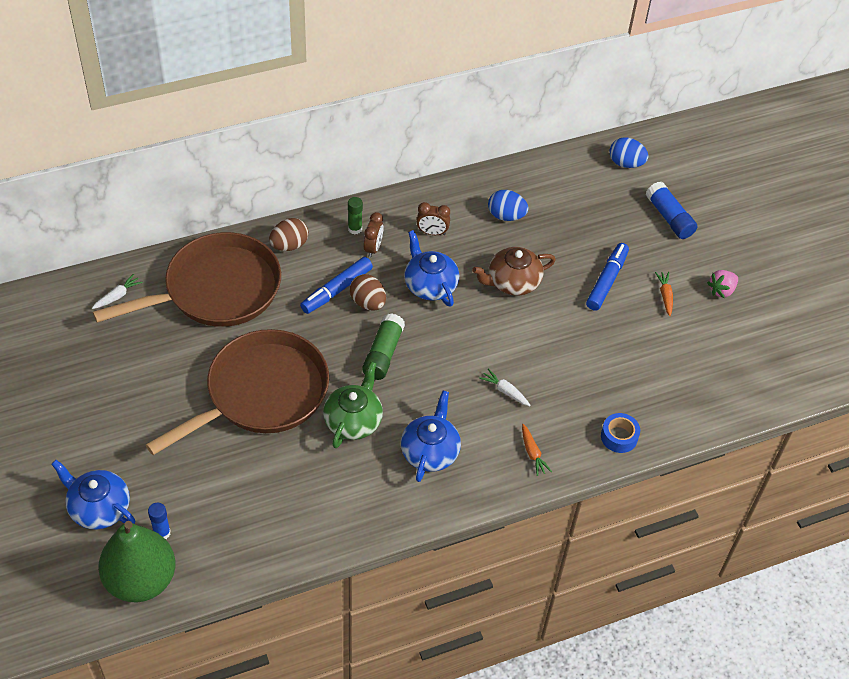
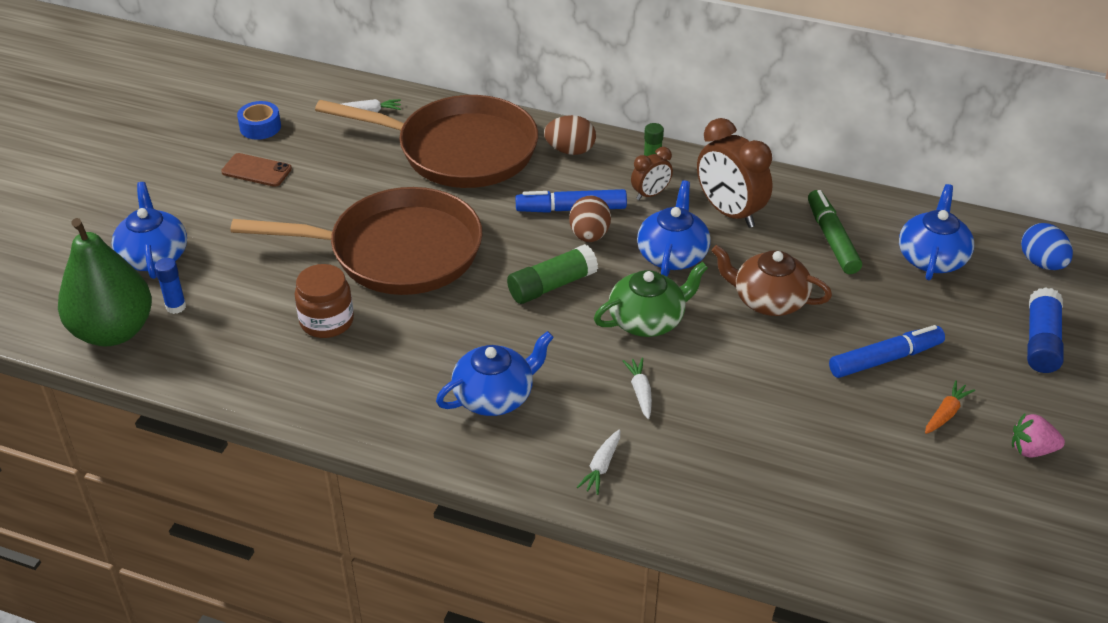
camera: 45 degrees right, 10 degrees down
(91, 395) = (256, 170): none -> brown phone
(274, 473) = (327, 321): none -> brown jar
(353, 420) = (453, 324): green teapot -> green teapot (647, 320)
(432, 232) = (729, 212): brown clock -> brown clock, size x1.86
(506, 216) = (832, 239): blue egg -> green marker
(532, 453) = (601, 467): orange carrot -> white carrot
(569, 195) = (932, 258): none -> blue teapot
(619, 437) = (721, 515): blue tape -> blue tape (260, 127)

